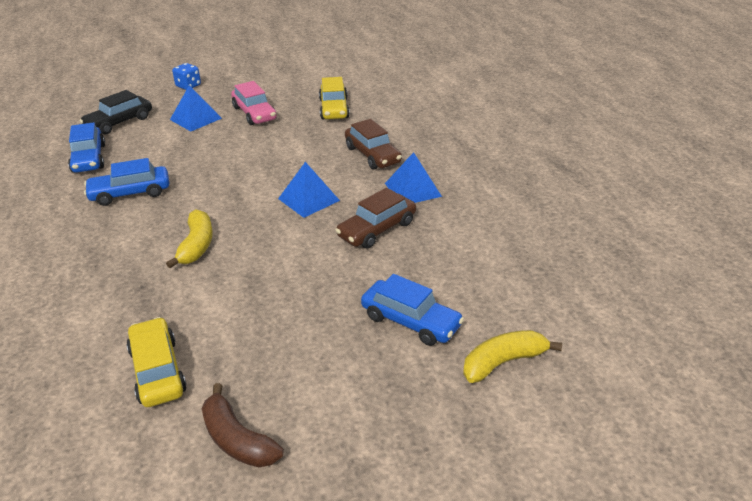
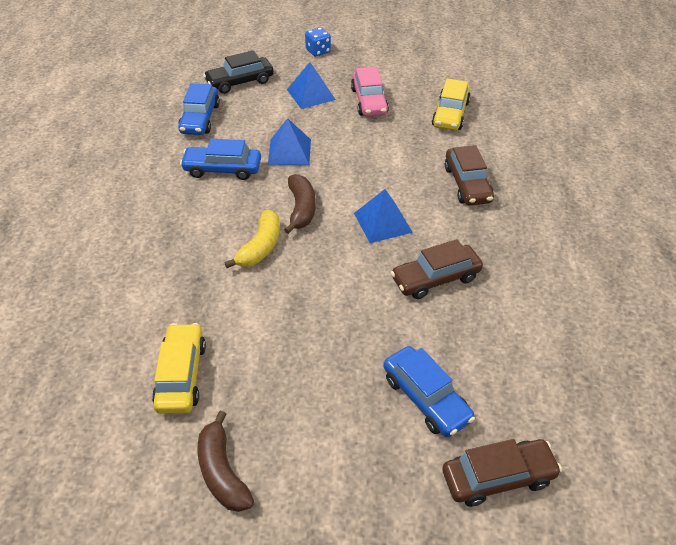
camera: 20 degrees right, 10 degrees up
(225, 206) = (301, 209): none -> brown banana
(412, 189) = (491, 239): blue pyramid -> blue pyramid (289, 151)
(503, 362) = (498, 477): yellow banana -> brown car

